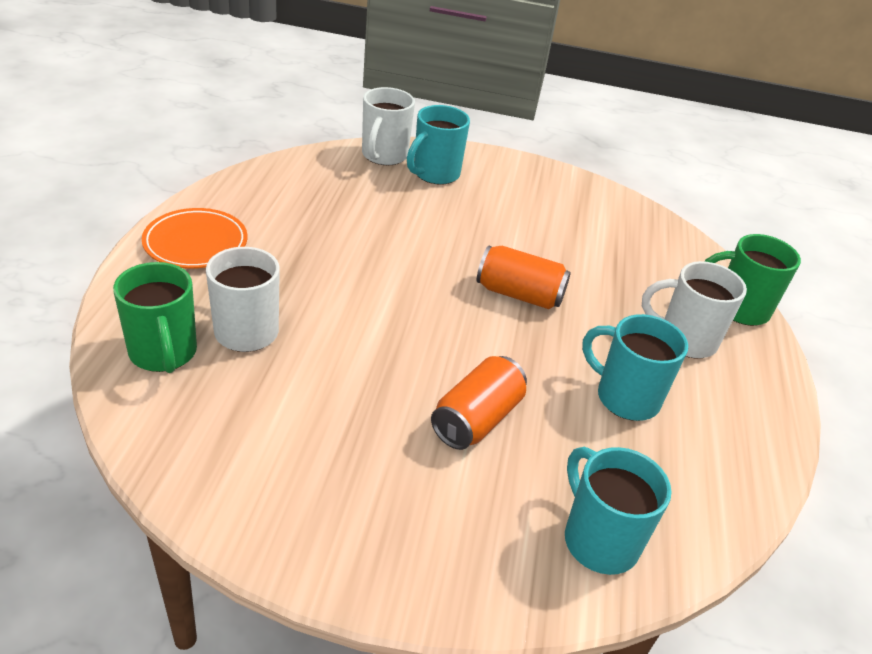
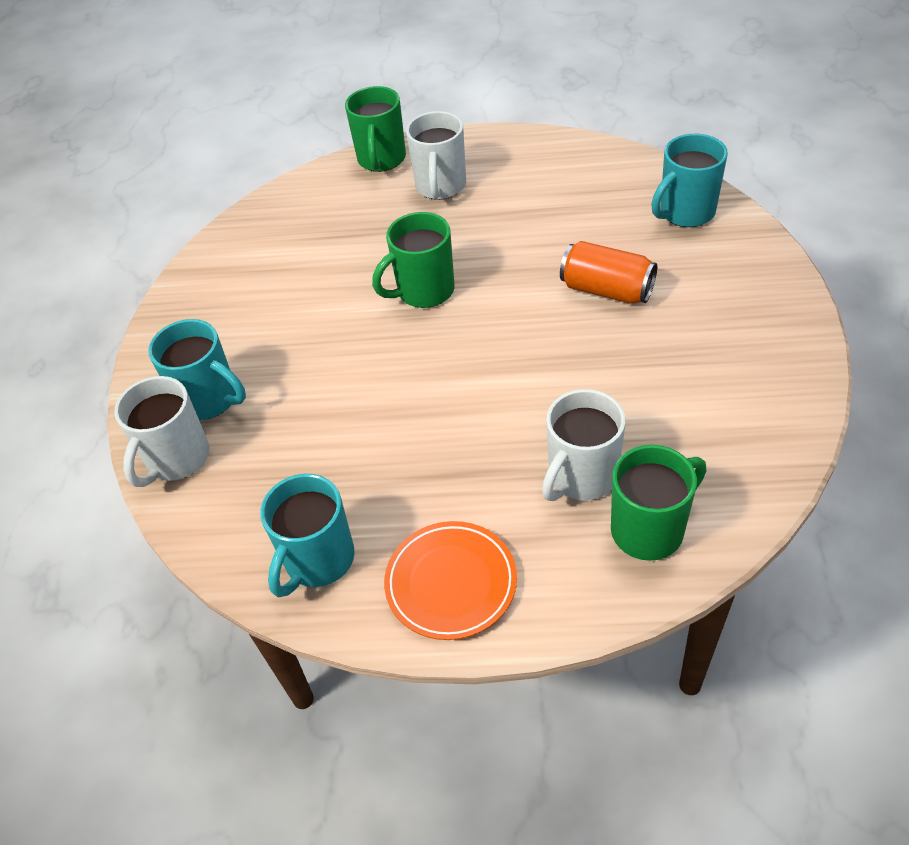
camera: 90 degrees left, 10 degrees up
(384, 156) = (177, 459): white mug -> white mug turned 105 degrees clockwise
(519, 294) = (424, 291): orange can -> green mug
(625, 397) = (533, 213): turquoise mug -> turquoise mug (318, 560)

